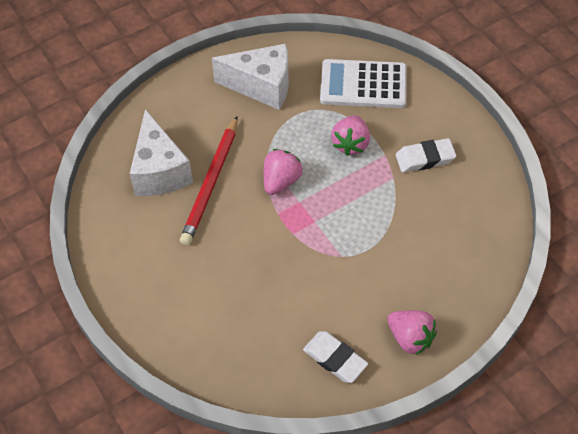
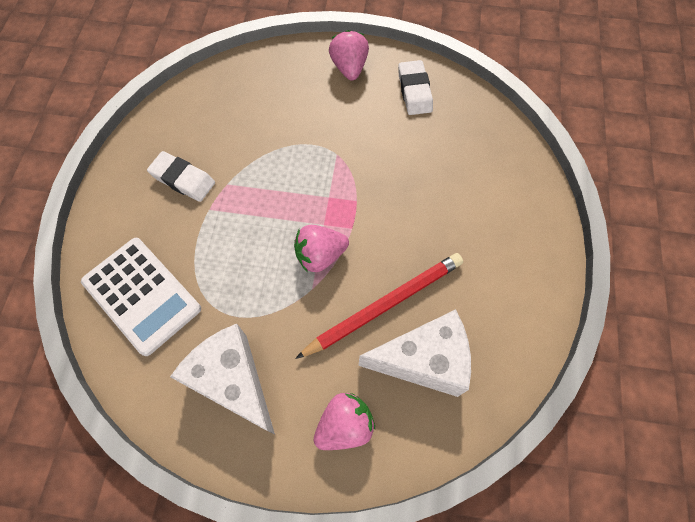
camera: 140 degrees left, 10 degrees up
(160, 171) = (423, 361): white cheese -> white cheese turned 60 degrees clockwise
(350, 144) = (224, 242): pink strawberry -> pink strawberry (344, 425)

